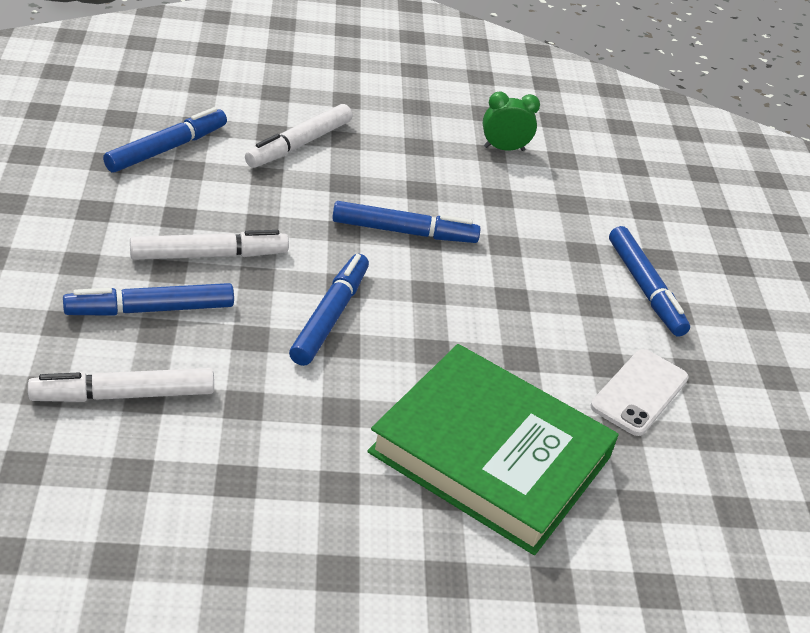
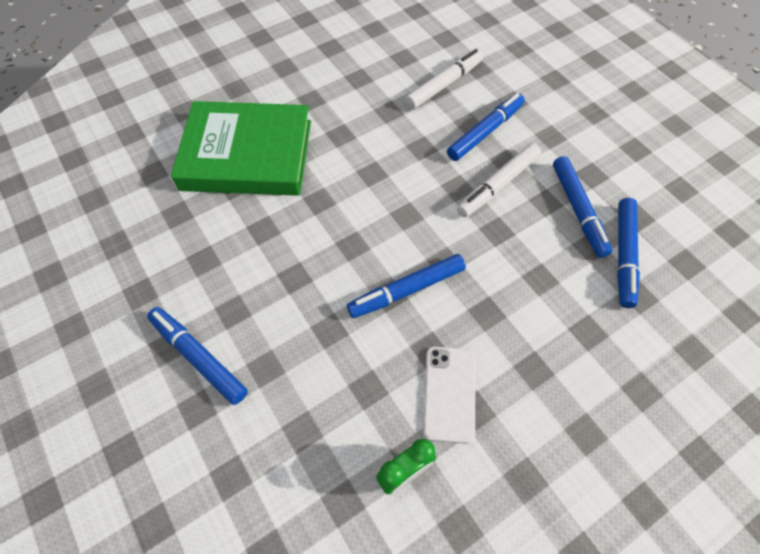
camera: 155 degrees right, 20 degrees up
(299, 144) = (556, 332): white marker -> none
(330, 316) = (394, 187): blue marker -> blue marker (578, 210)
(639, 392) = (173, 249): white phone -> white phone (449, 393)

